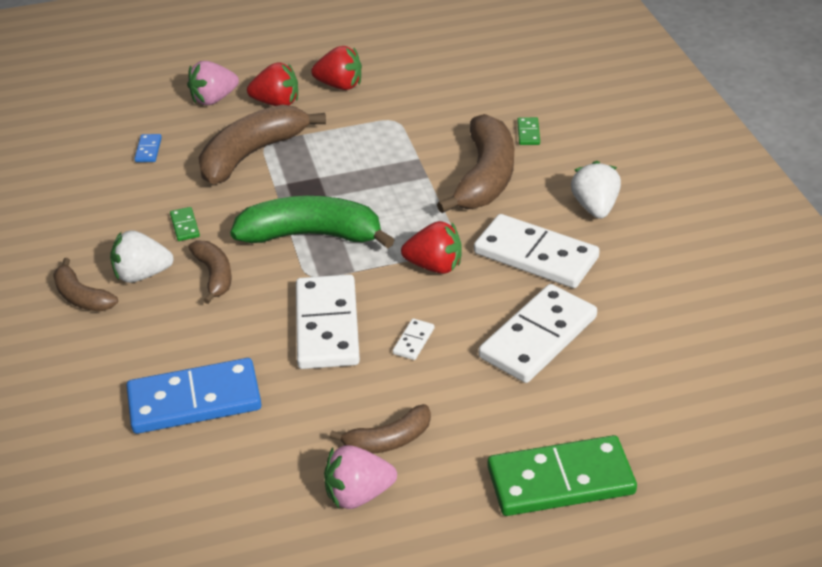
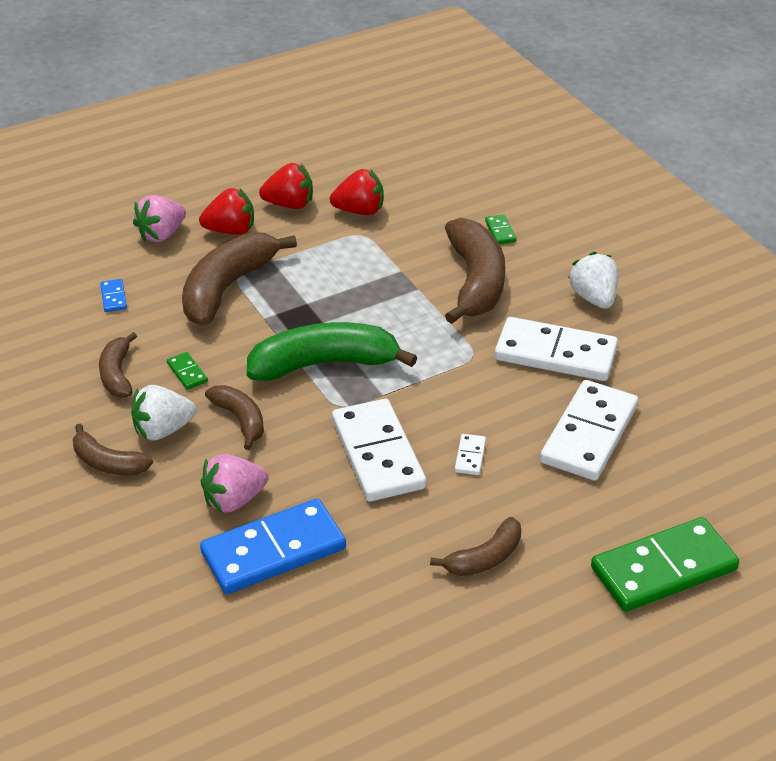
camera: 15 degrees left, 0 degrees up
(123, 219) = (117, 374): none -> brown banana
(358, 494) = (476, 616): pink strawberry -> pink strawberry (234, 500)
(434, 266) = (461, 378): red strawberry -> red strawberry (359, 211)

